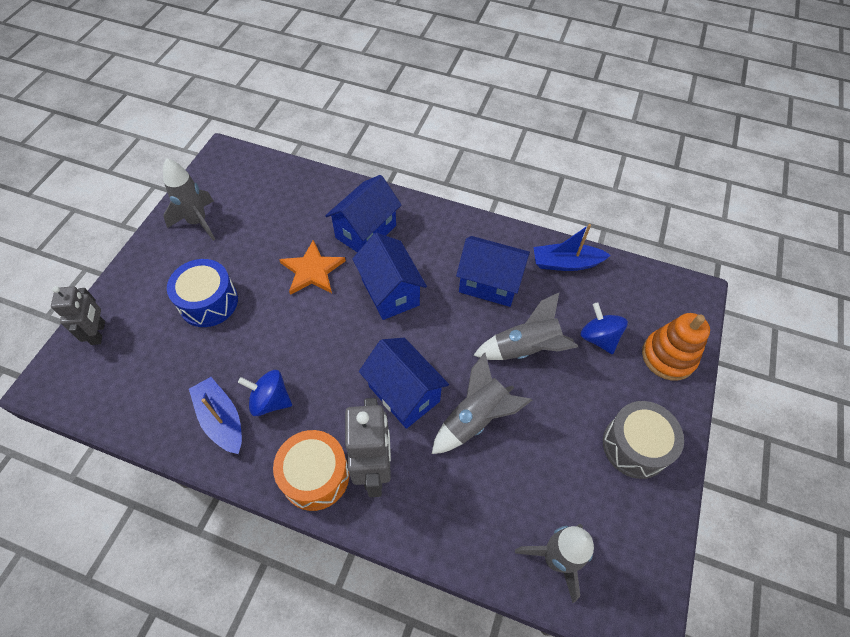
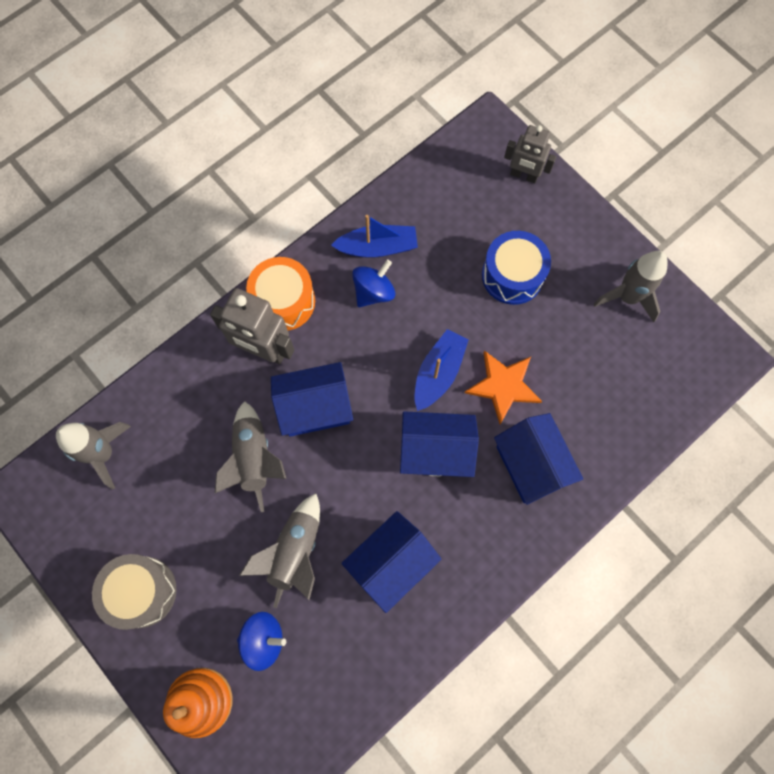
camera: 120 degrees right, 15 degrees up
(566, 263) = (372, 671): blue boat -> blue boat (438, 373)

